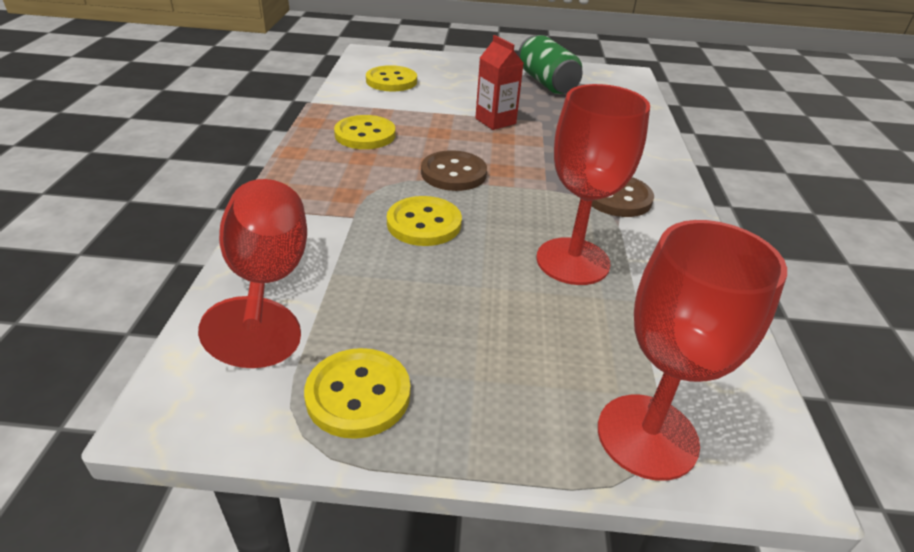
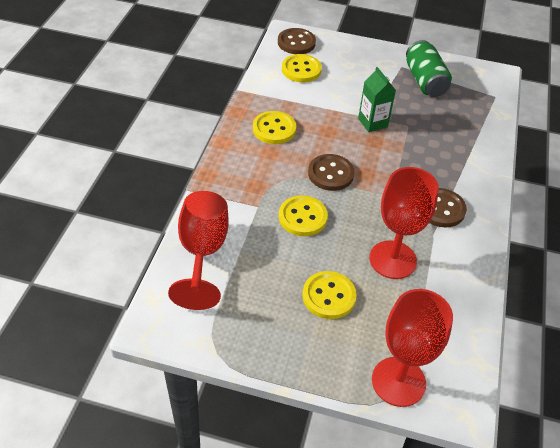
camera: 10 degrees right, 10 degrees up
(358, 395) = (247, 334): yellow button -> yellow button (329, 296)
(381, 60) = (296, 43): none -> brown button
(495, 121) = (372, 123): red carton -> green carton

